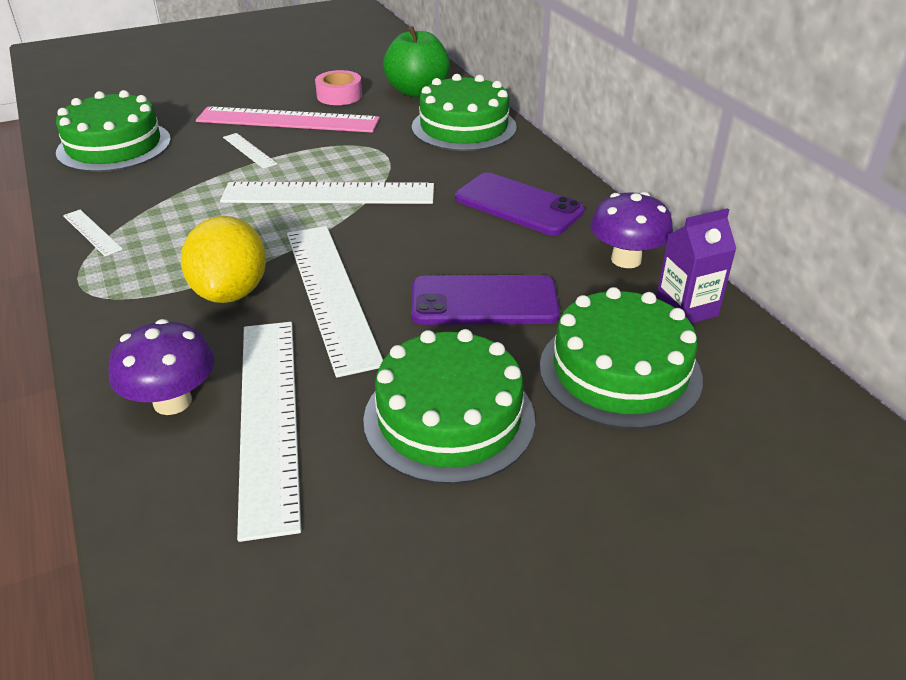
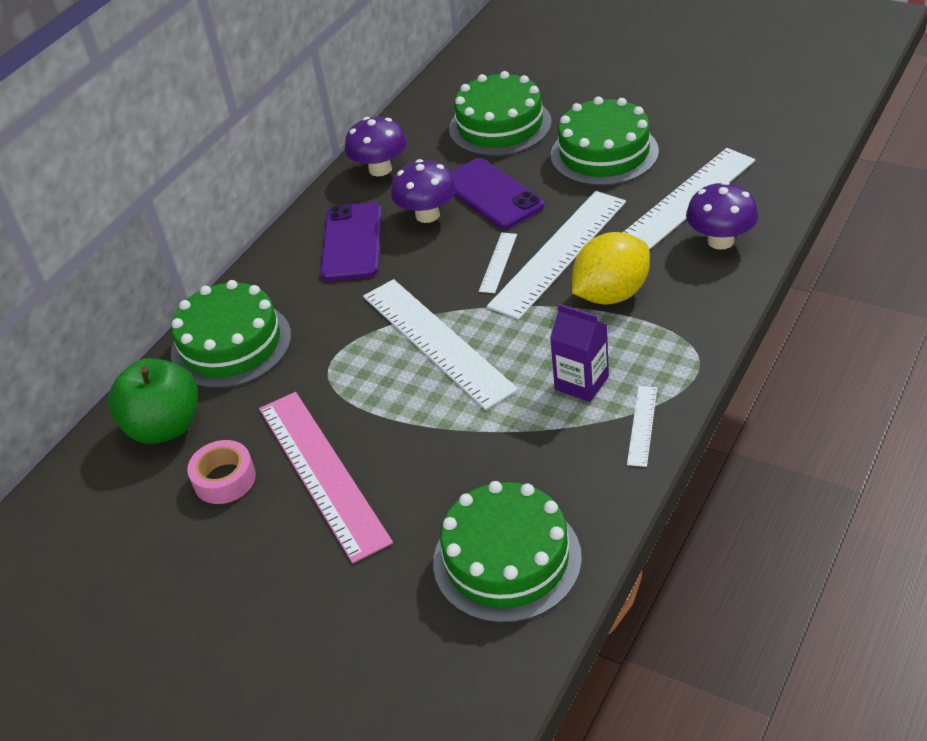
camera: 120 degrees left, 5 degrees up
(249, 150) = (413, 448): white ruler -> white ruler (498, 262)
(503, 253) = (427, 215): none -> purple mushroom
(686, 308) = (413, 130): purple carton -> purple carton (581, 383)

